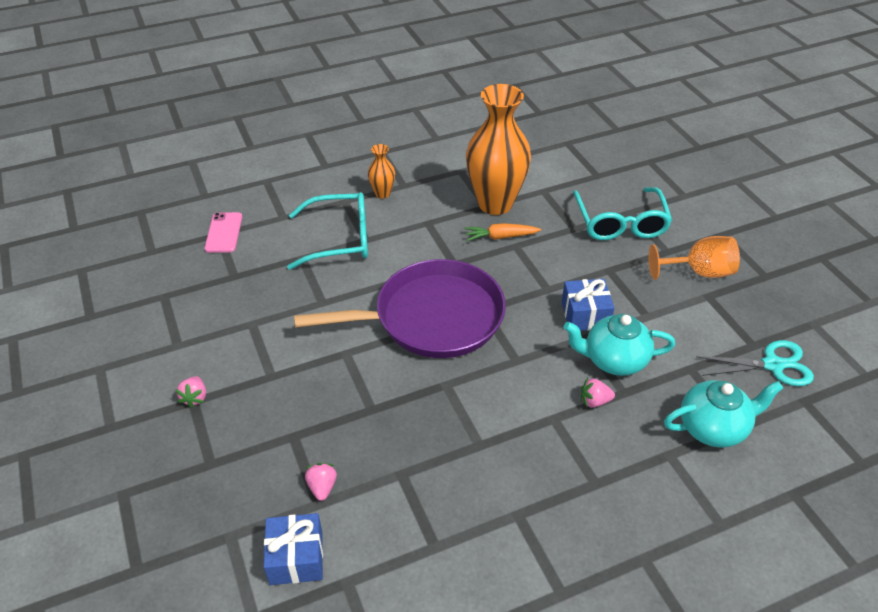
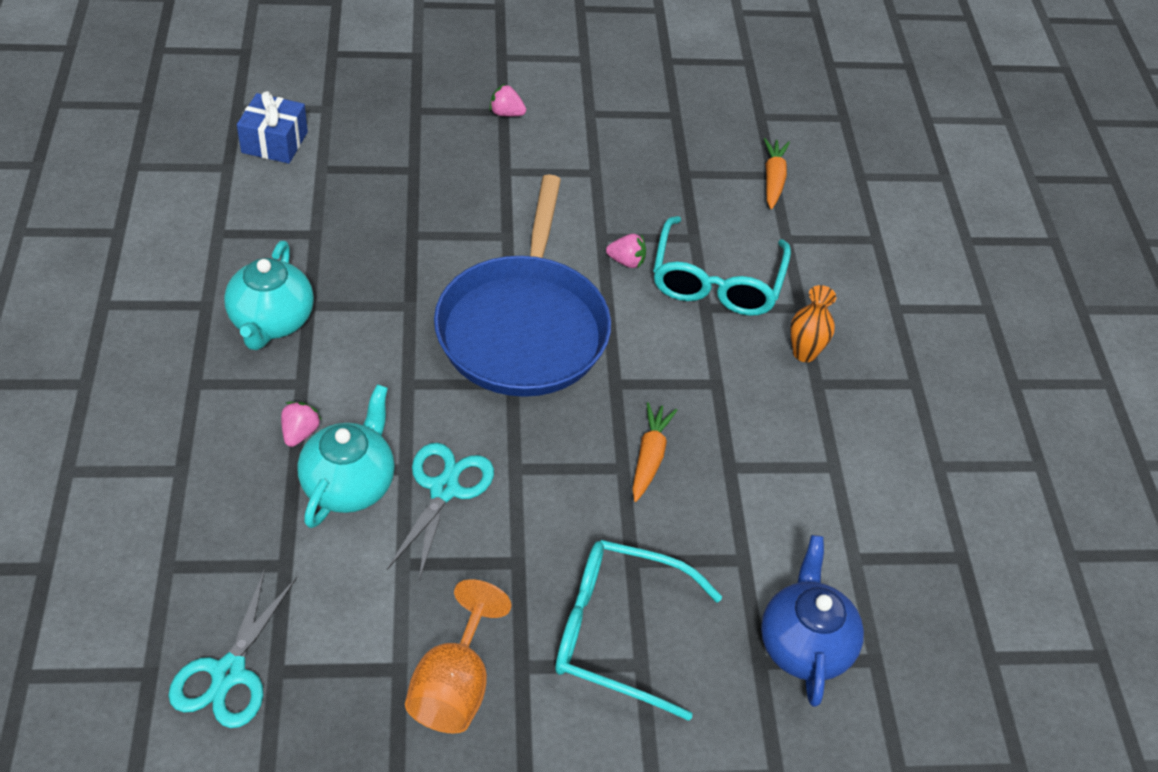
camera: 105 degrees right, 5 degrees up
(224, 233) = (773, 179): pink phone -> orange carrot
(322, 487) = (338, 175): pink strawberry -> pink strawberry (626, 261)
(432, 317) = (524, 328): purple pan -> blue pan
(495, 204) = (732, 480): orange vase -> none
(577, 164) = (804, 645): none -> blue teapot
(585, 315) = (444, 489): blue gift -> turquoise scissors
(713, 428) = (184, 536): turquoise teapot -> turquoise teapot (271, 322)

